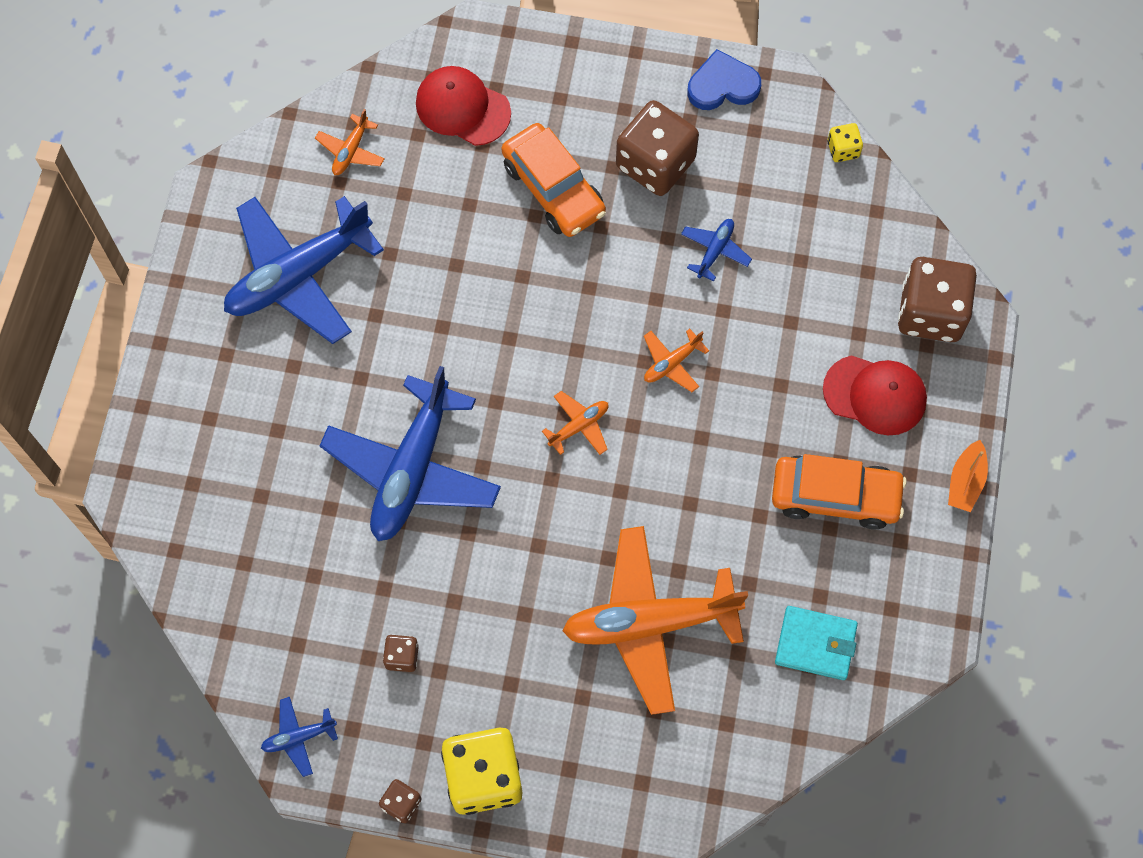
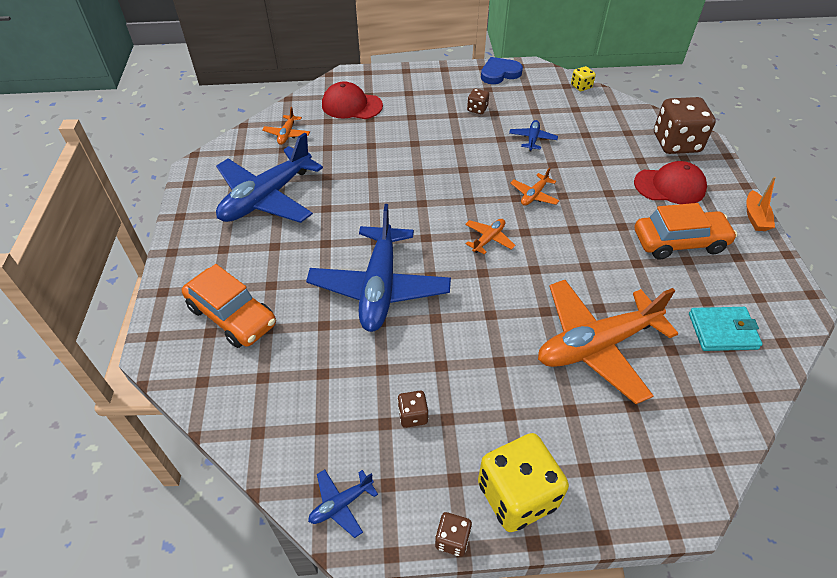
camera: 15 degrees left, 20 degrees down
(553, 188) = (421, 129): orange car -> orange car (232, 315)
(655, 163) = (477, 109): brown dice -> brown dice, size x0.46

